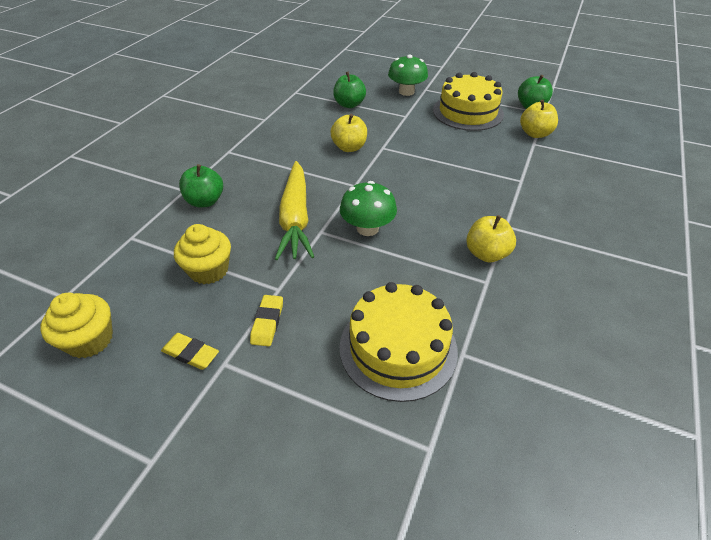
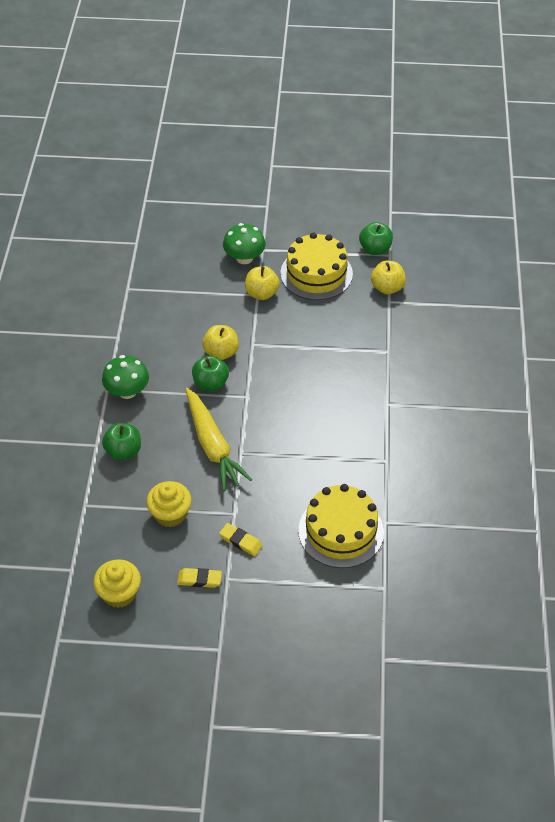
camera: 20 degrees left, 5 degrees up
(267, 322) = (240, 541): yellow eraser -> yellow eraser turned 45 degrees counterclockwise
(349, 104) = (194, 293): green apple -> green apple (210, 384)
(367, 228) = (277, 438): green mushroom -> green mushroom (127, 391)
(486, 254) = (379, 435): yellow apple -> yellow apple (262, 293)

